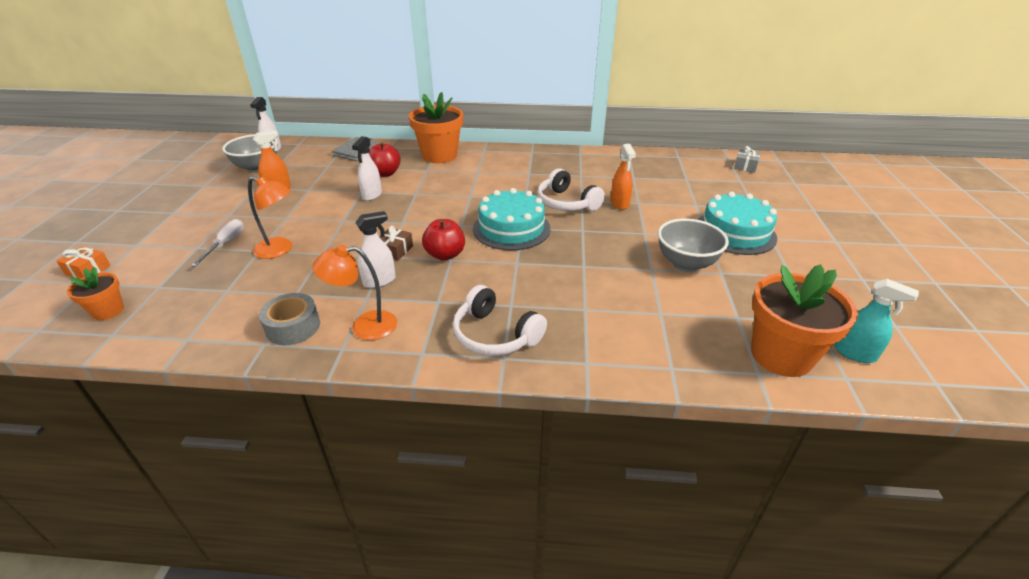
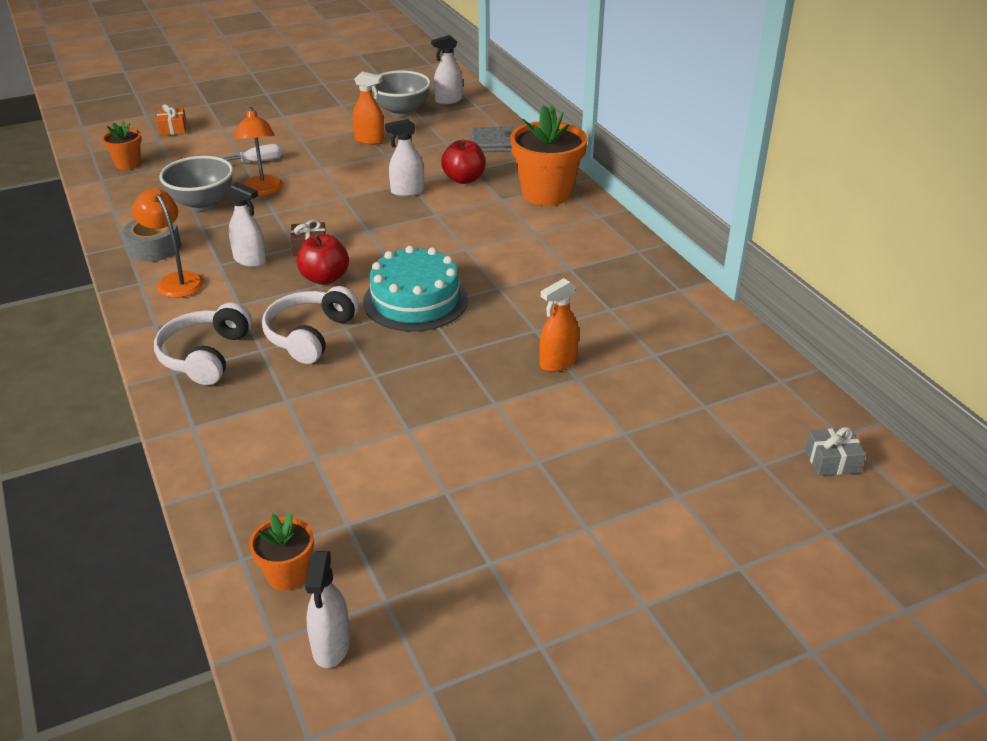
camera: 60 degrees right, 0 degrees up
(566, 203) = (516, 320): white headphones -> white headphones (309, 335)
(686, 264) = (443, 455): grey bowl -> grey bowl (202, 204)
(735, 232) = (571, 486): turquoise cake -> none
(781, 355) = (287, 574): orange flower pot -> orange flower pot, size x0.52
(855, 353) = (331, 646): turquoise spray bottle -> white spray bottle

